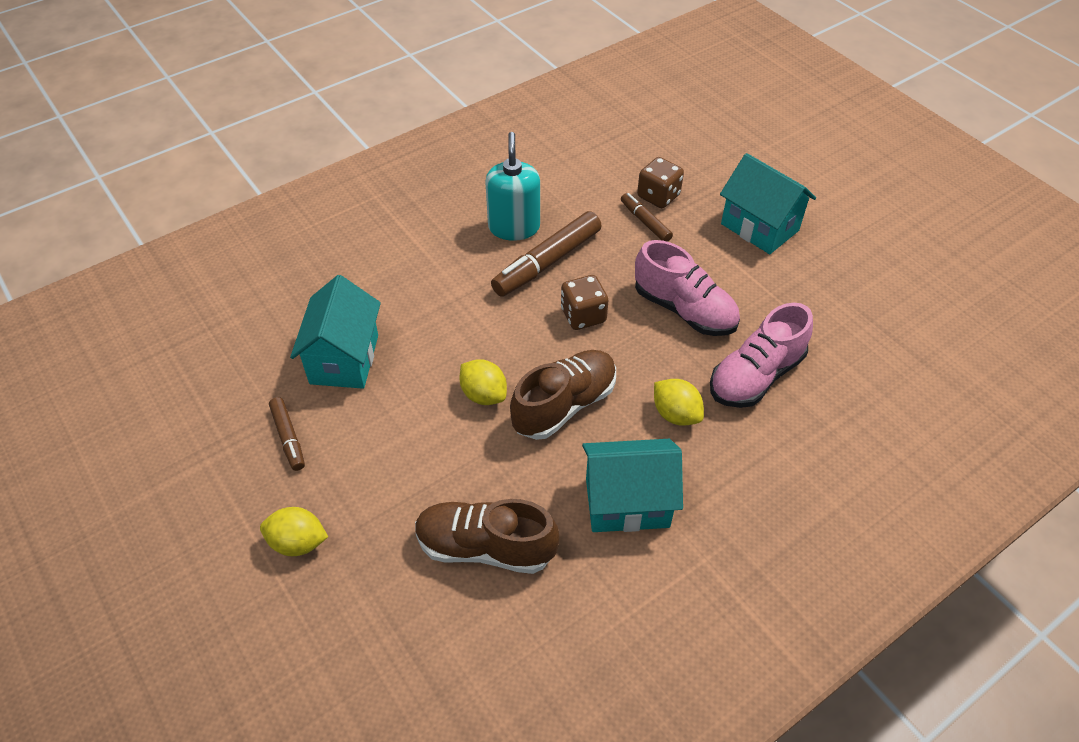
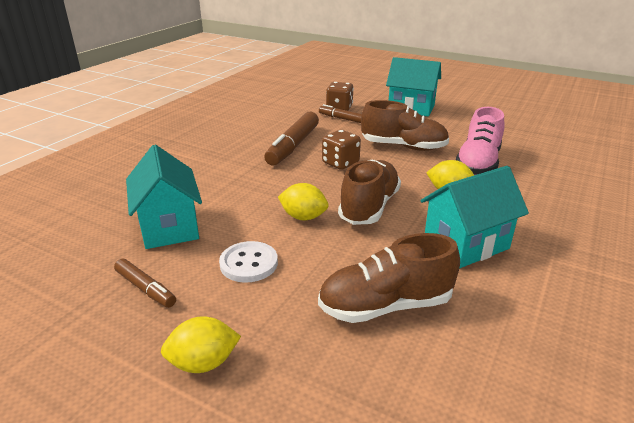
camera: 25 degrees left, 20 degrees down
(393, 442) = (249, 263): none -> white button
(514, 227) = (256, 136): turquoise soap dispenser -> none
(684, 310) = (403, 147): pink shoe -> brown shoe

